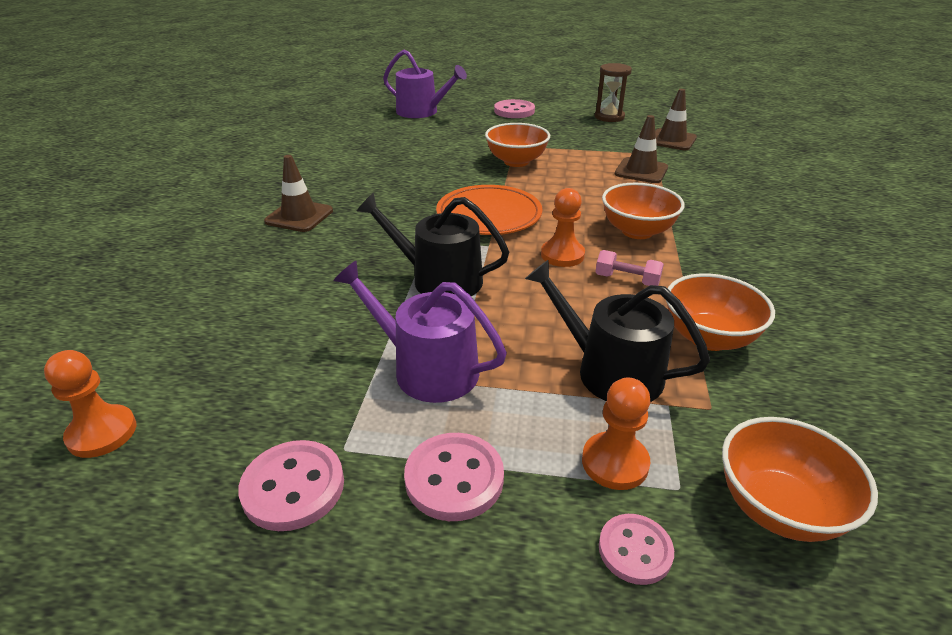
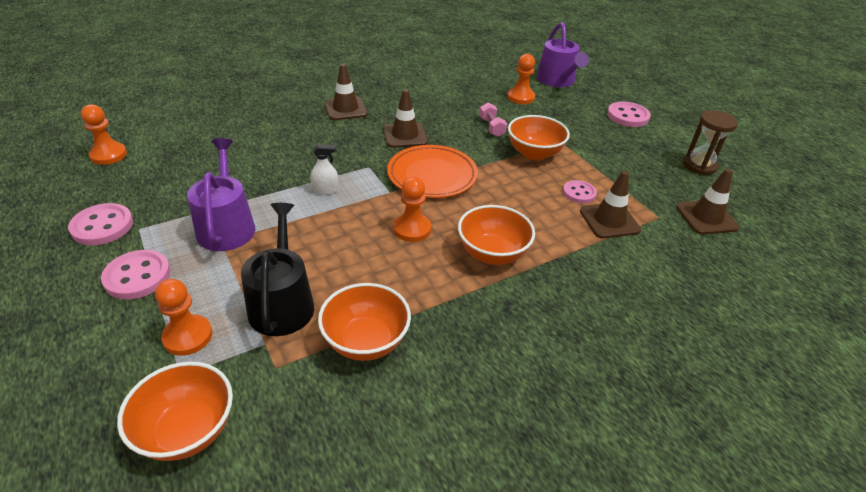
camera: 50 degrees right, 5 degrees up
(402, 204) = (405, 135): none -> brown traffic cone
(423, 134) = (520, 97): none -> orange pawn
(439, 279) = (325, 190): black watering can -> white spray bottle
(627, 280) = (409, 273): pink dumbbell -> pink dumbbell (491, 127)
(635, 550) = (115, 370): pink button -> pink button (579, 193)

